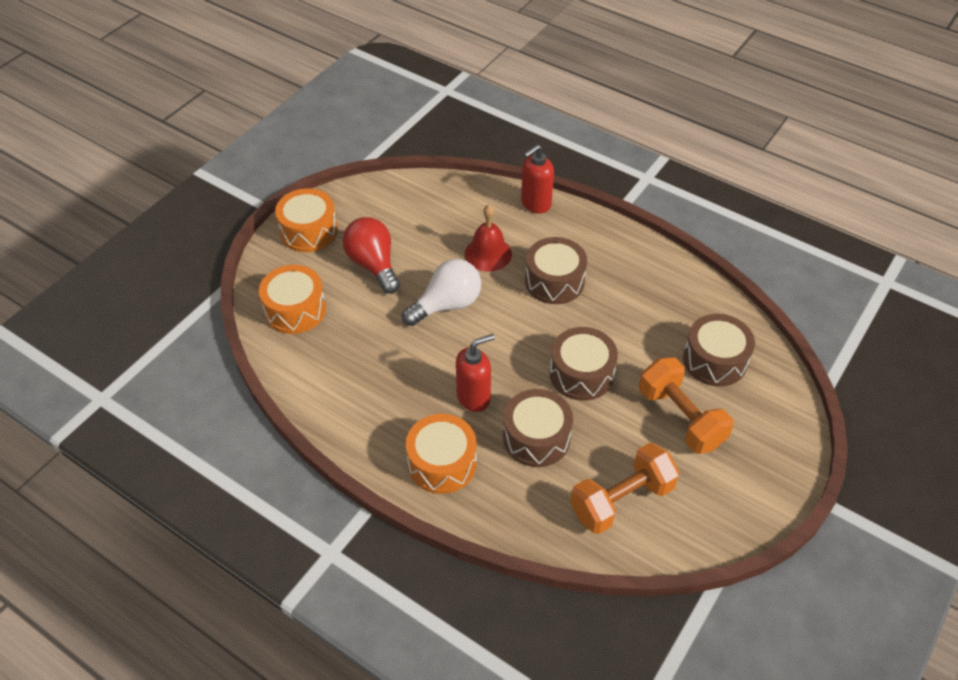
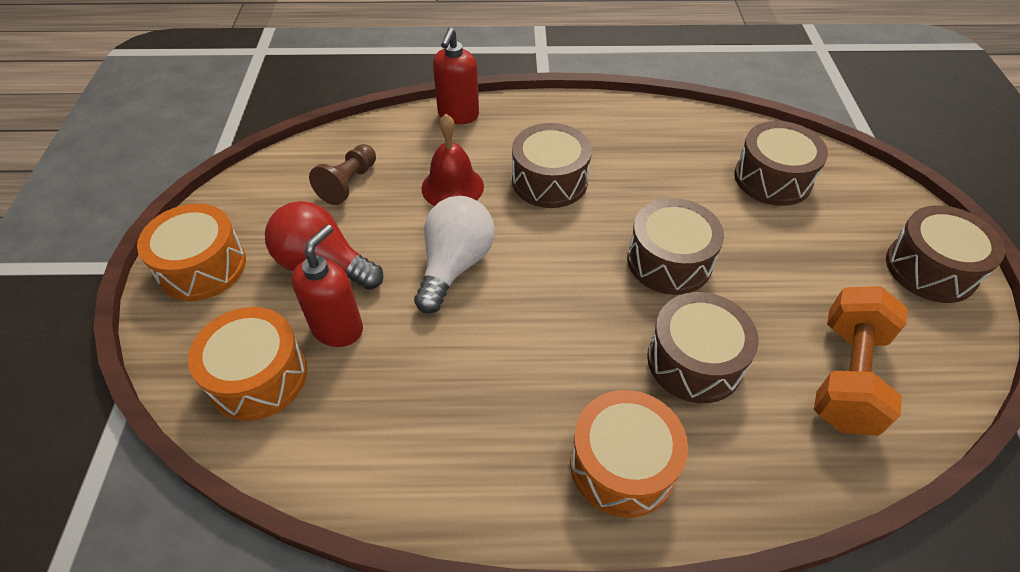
camera: 35 degrees left, 0 degrees up
(426, 219) = (348, 183): none -> brown pawn
(474, 397) = (583, 356): red soap dispenser -> red soap dispenser (338, 328)
(680, 418) = (804, 251): orange dumbbell -> none
(759, 478) = (930, 269): none -> brown drum

